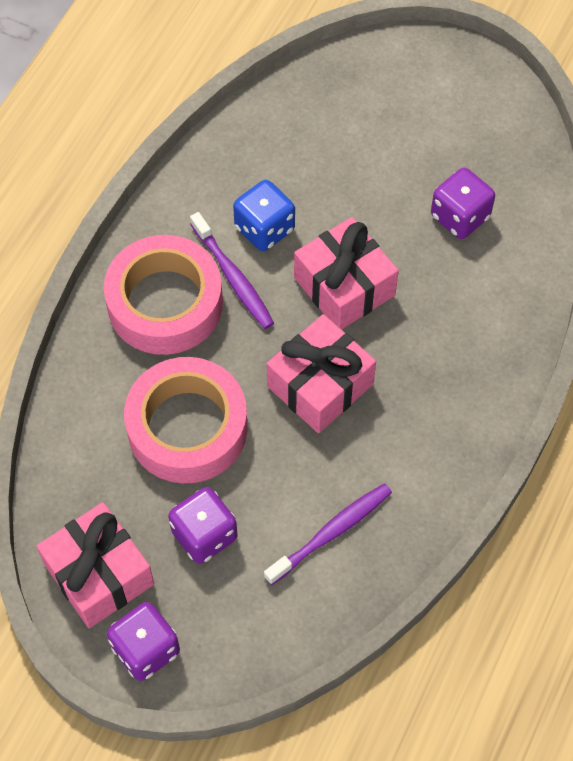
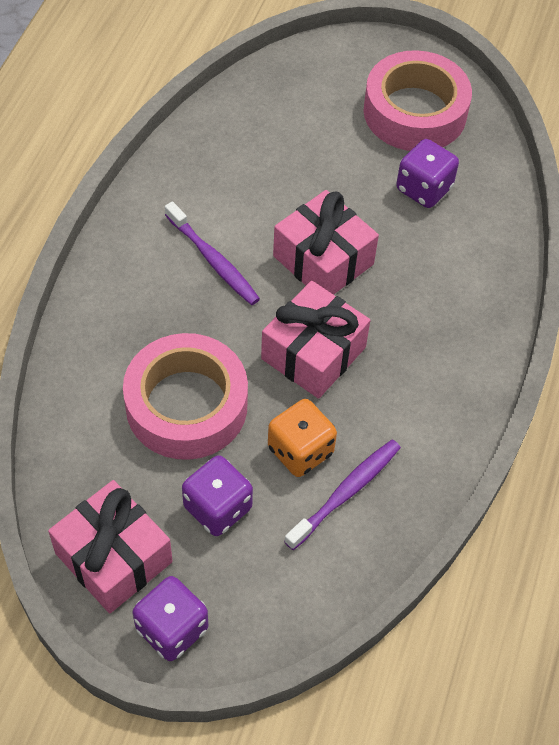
camera: 10 degrees left, 5 degrees down
(165, 303) = (149, 290): pink tape -> pink tape (415, 112)
(264, 229) = (238, 214): blue dice -> none
(293, 485) = (300, 451): none -> orange dice

